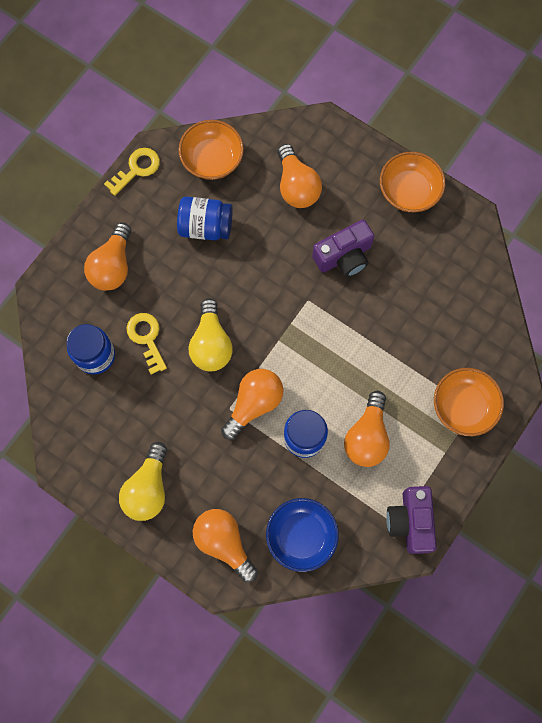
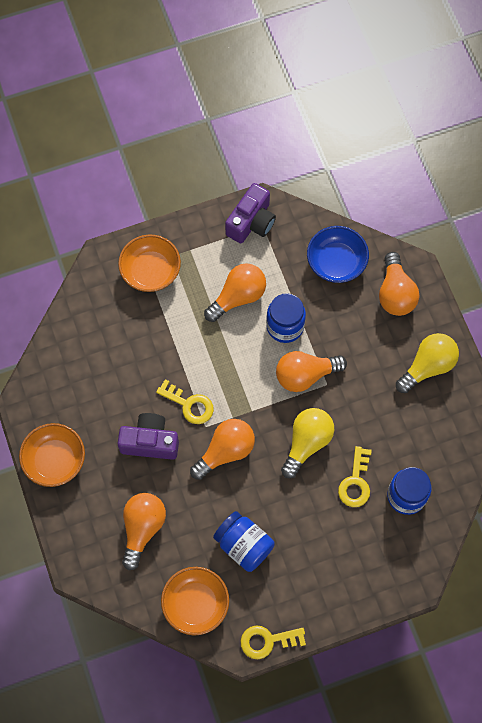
camera: 145 degrees left, 5 degrees down
(113, 266) = (344, 563): orange light bulb -> orange light bulb (225, 451)
(335, 309) = (189, 404): none -> yellow key

